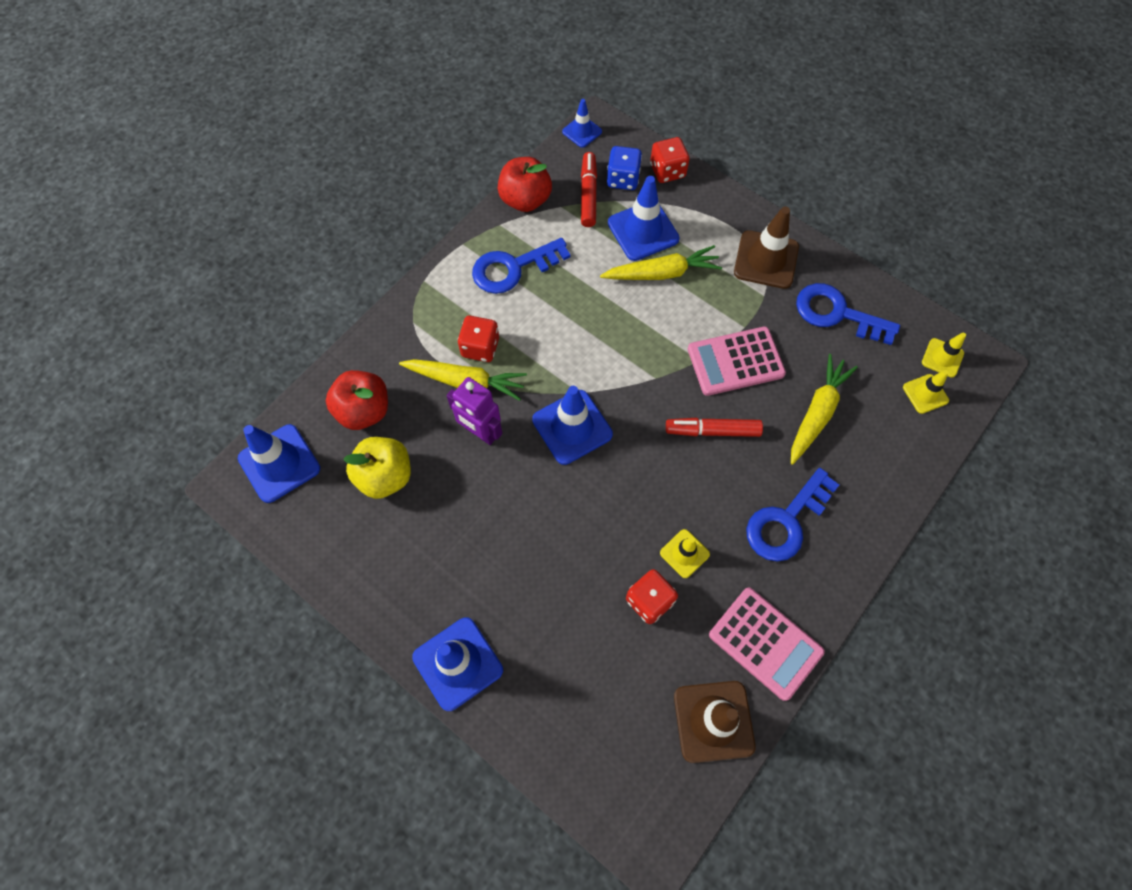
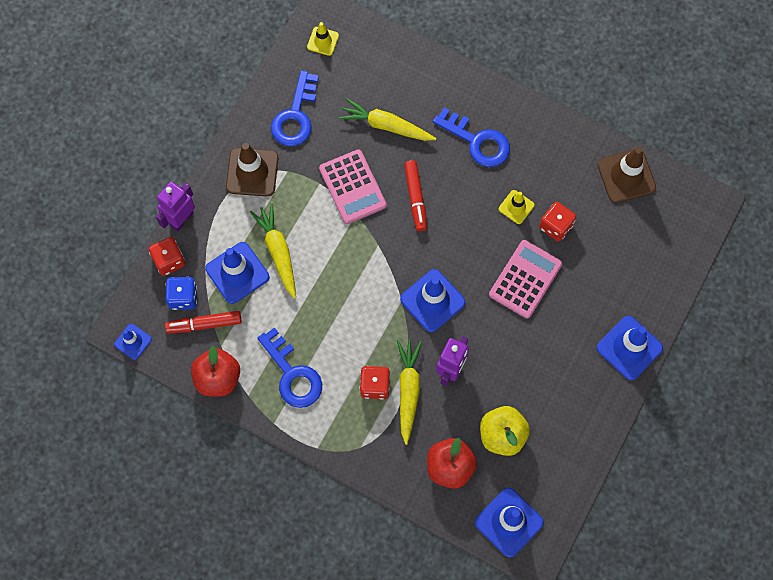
camera: 100 degrees left, 5 degrees up
(715, 187) = (181, 219): none -> purple robot
(765, 643) = (567, 148): pink calculator -> pink calculator (525, 279)
(925, 394) = (356, 52): yellow traffic cone -> none

